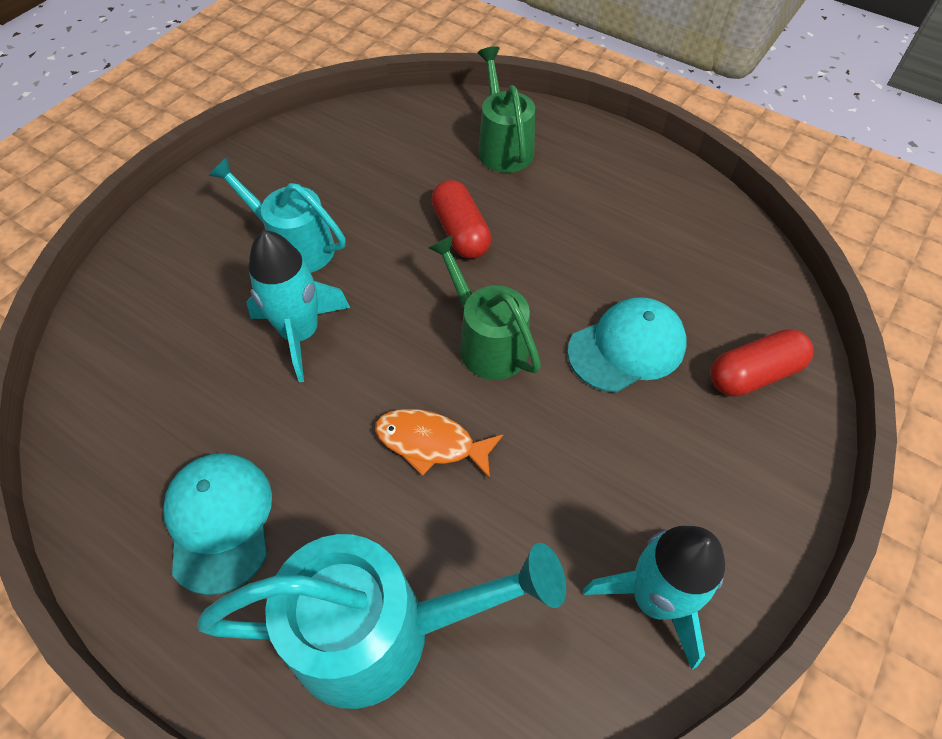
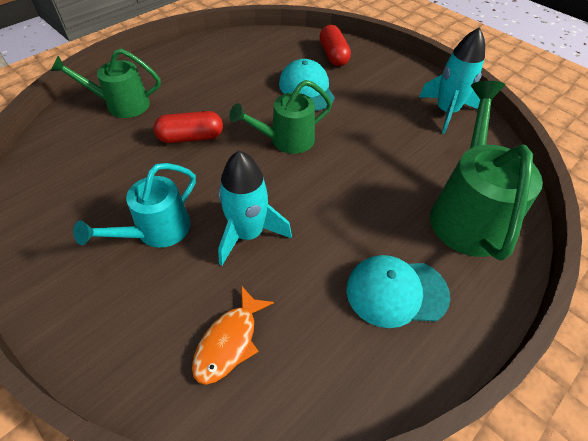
camera: 80 degrees left, 5 degrees down
(383, 631) = (467, 212): turquoise watering can -> green watering can
(431, 443) = (352, 176): orange fish -> orange fish (229, 341)

